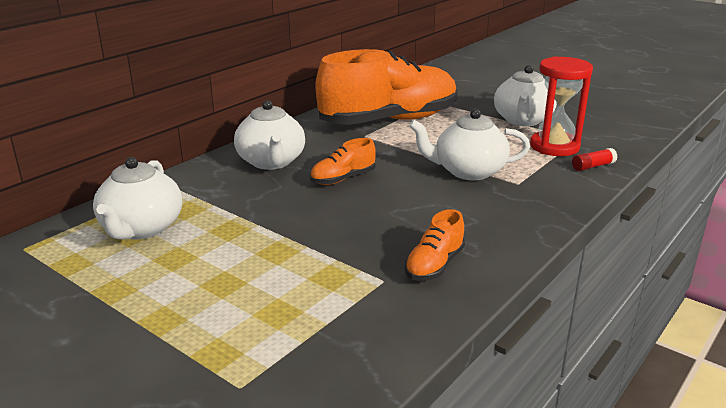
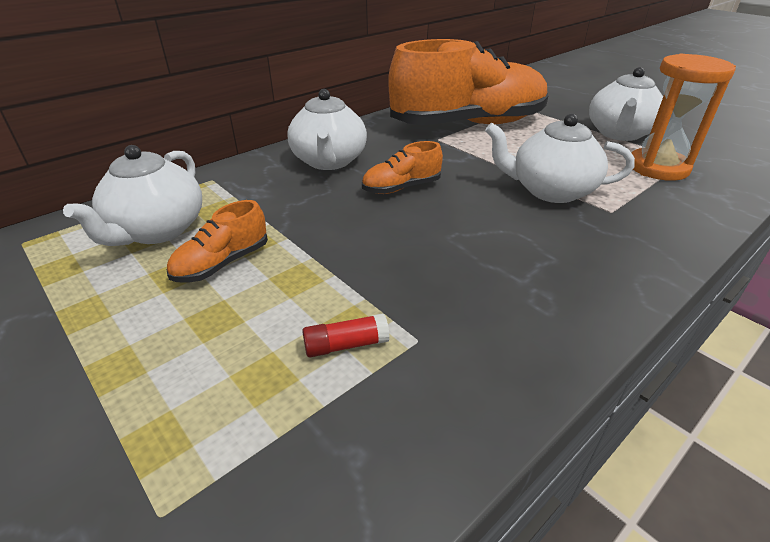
camera: 10 degrees right, 10 degrees up
(434, 265) = (490, 324): orange shoe -> orange shoe (222, 263)
(554, 147) = (658, 168): red hourglass -> orange hourglass
(593, 166) = (708, 197): red glue stick -> red glue stick (346, 345)

